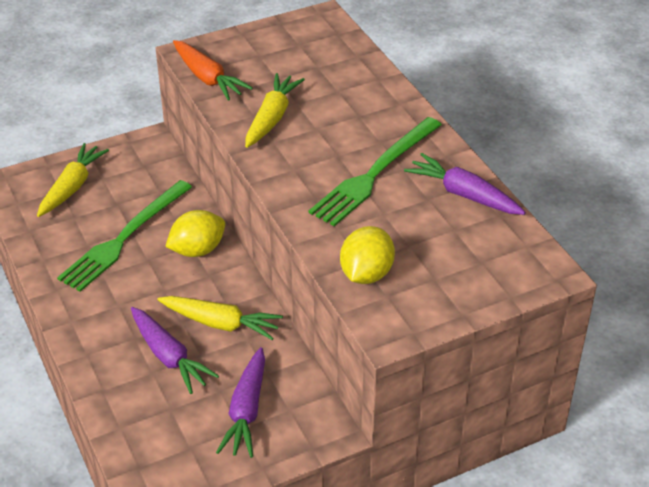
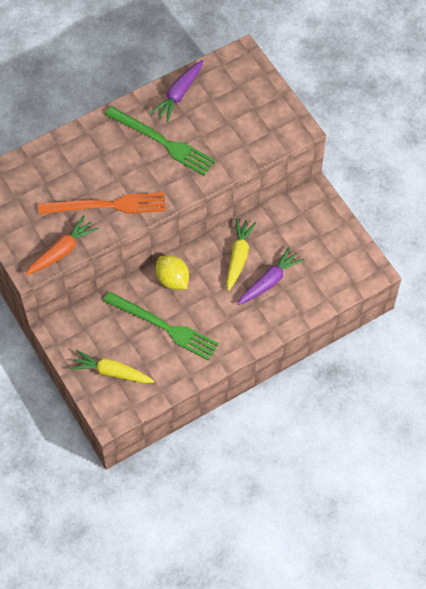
camera: 95 degrees left, 20 degrees up
(246, 410) = (306, 234): purple carrot -> none
(272, 118) = (107, 205): yellow carrot -> orange fork
(366, 274) = (255, 142): yellow lemon -> none

